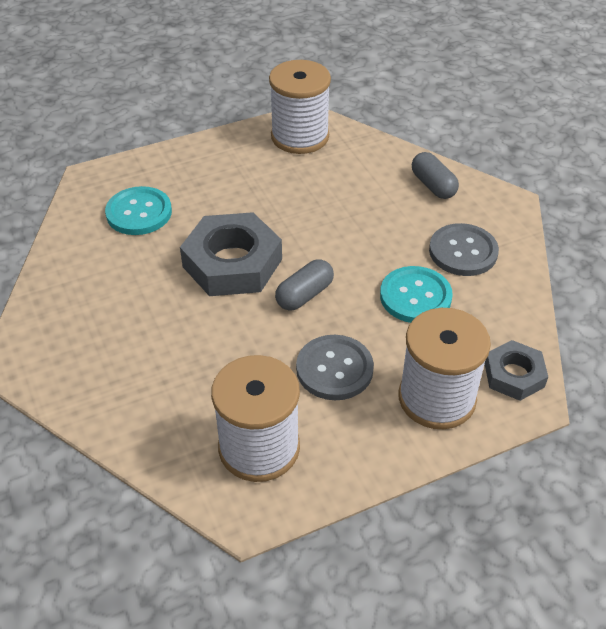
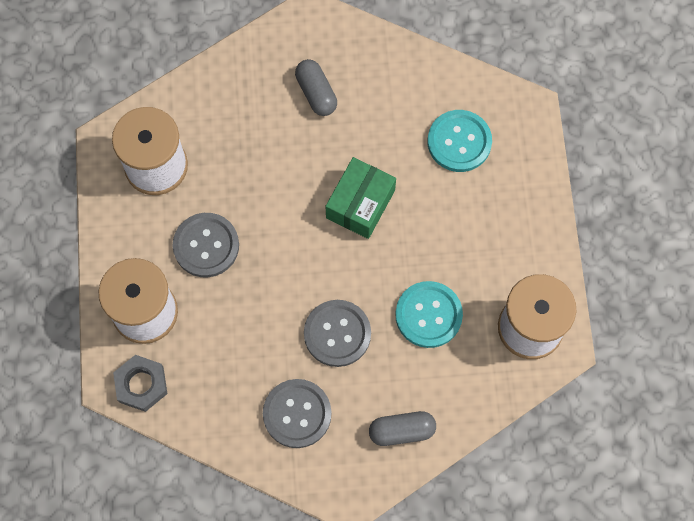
camera: 110 degrees right, 25 degrees up
(232, 263) = (360, 204): grey nut -> green box
(304, 295) = (297, 251): grey capsule -> grey capsule (316, 93)
(372, 245) = (337, 334): none -> grey button
(415, 296) = (258, 344): turquoise button -> turquoise button (428, 315)

